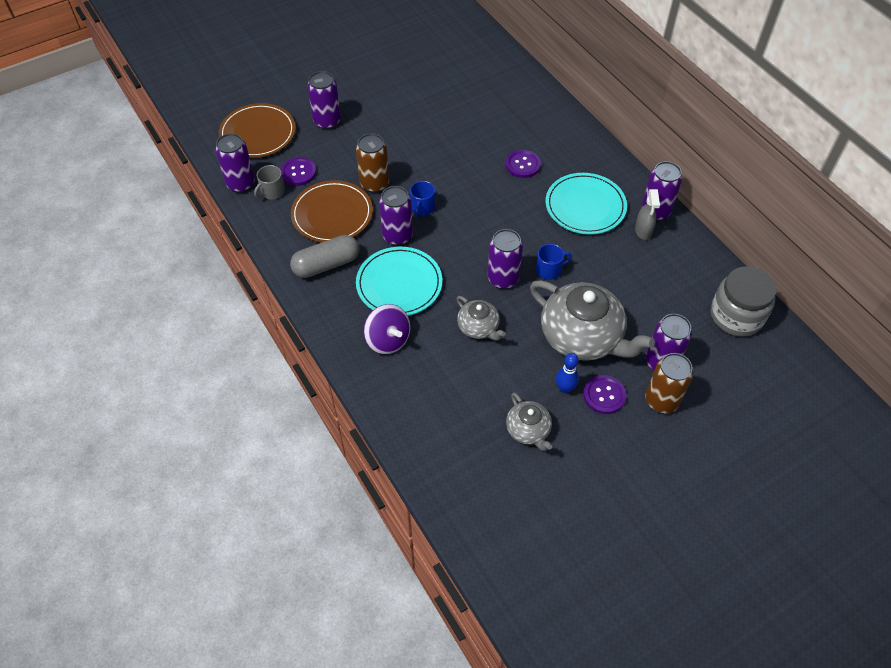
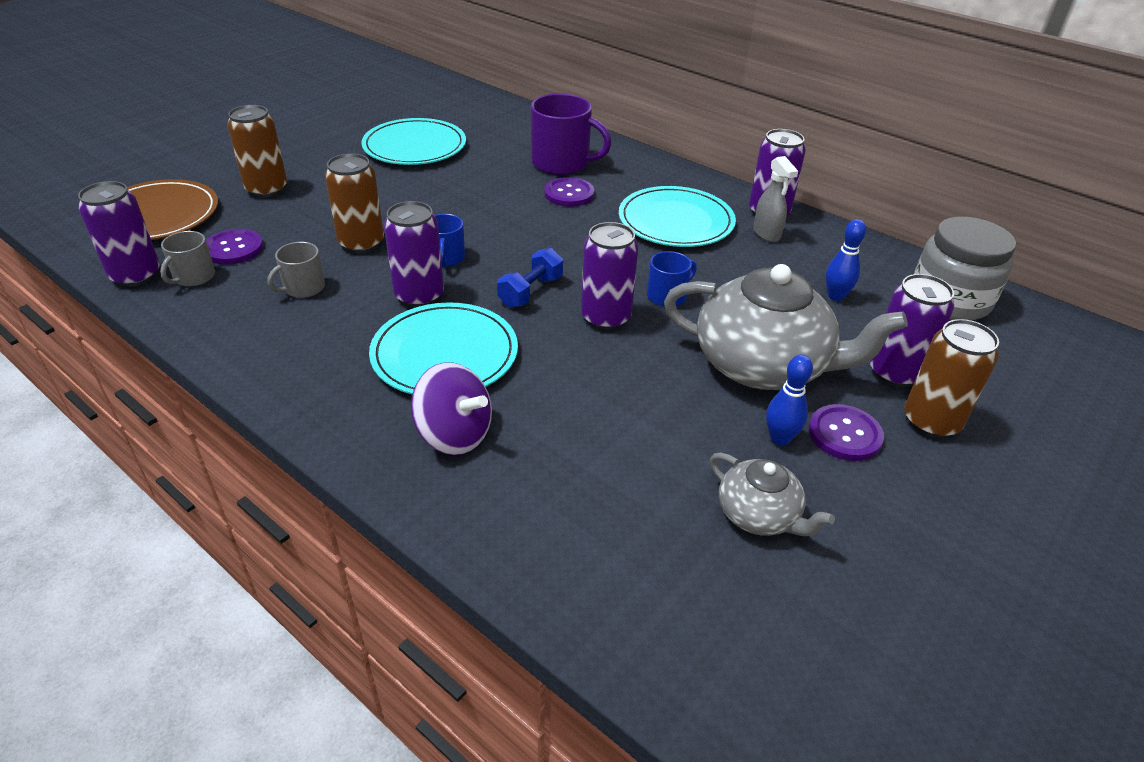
camera: 20 degrees left, 15 degrees down
(326, 264) = (311, 352): grey capsule -> none
(327, 121) = (266, 189): purple can -> brown can
(332, 214) = (303, 288): brown plate -> grey mug
(433, 95) = (414, 146): none -> turquoise plate
(465, 247) = (531, 291): none -> blue dumbbell
(478, 327) = (599, 385): grey teapot -> none
(530, 132) = (562, 163): none -> purple mug
(659, 295) = (835, 296): none -> blue bowling pin

